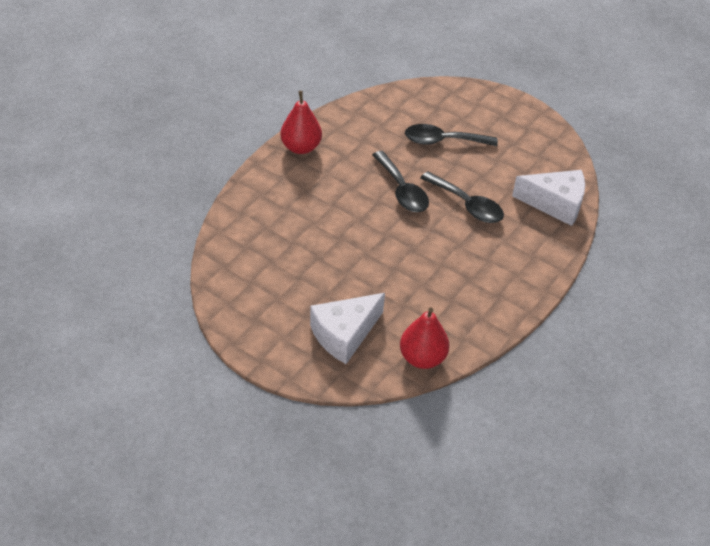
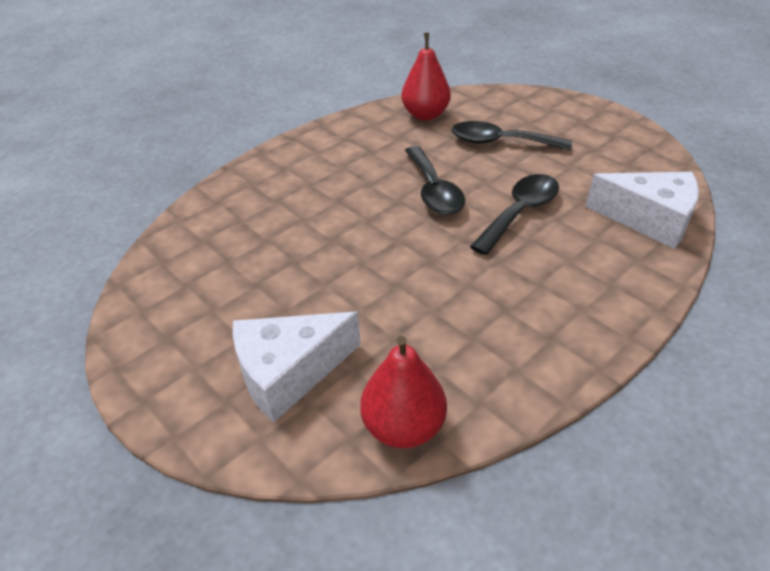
camera: 15 degrees right, 5 degrees down
(301, 147) = (321, 140): red pear -> red pear (425, 115)
(467, 205) = (520, 212): black spoon -> black spoon turned 105 degrees counterclockwise

